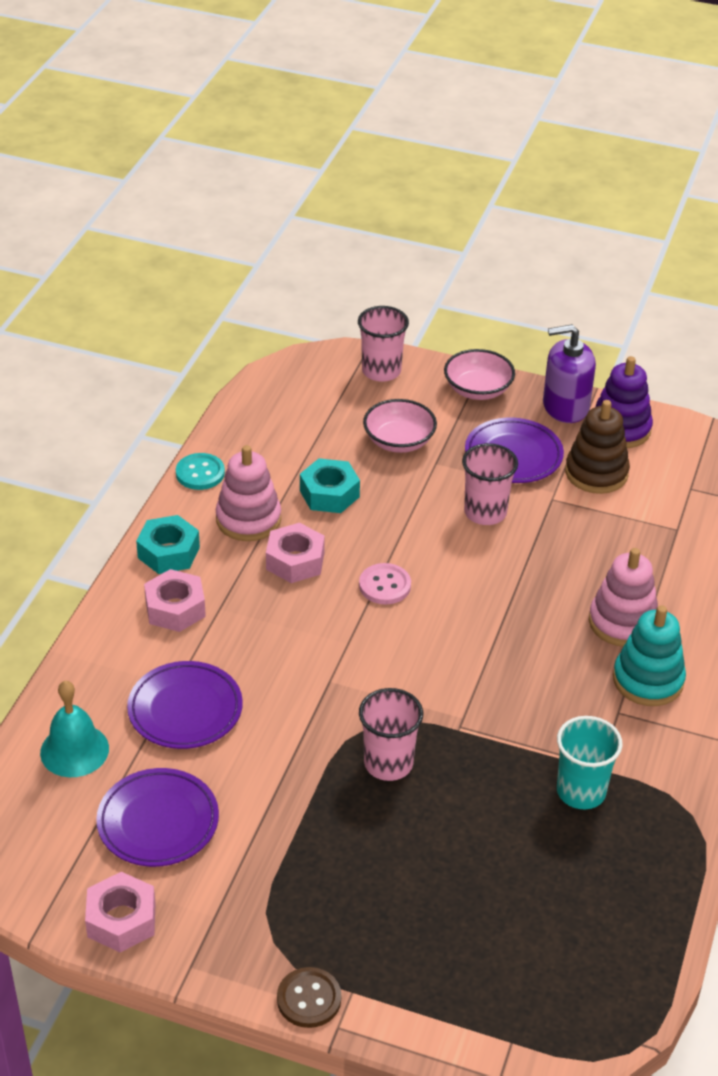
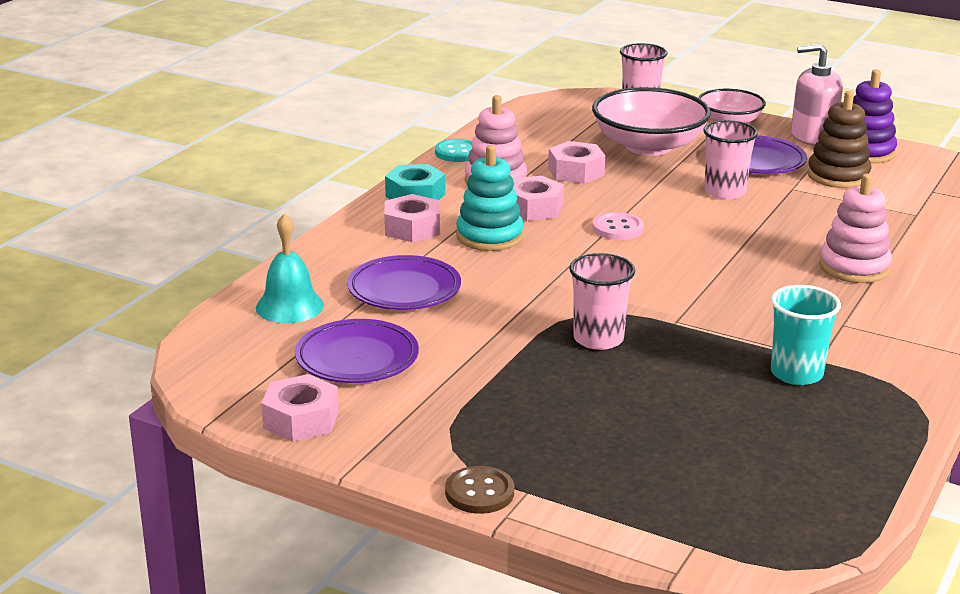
camera: 10 degrees right, 15 degrees down
(329, 494) = (576, 172): turquoise nut -> pink nut
(399, 441) = (648, 146): pink bowl -> pink bowl, size x1.68
(565, 406) = (812, 136): purple soap dispenser -> pink soap dispenser
(648, 680) = (876, 306): turquoise stacking toy -> turquoise stacking toy (489, 236)

